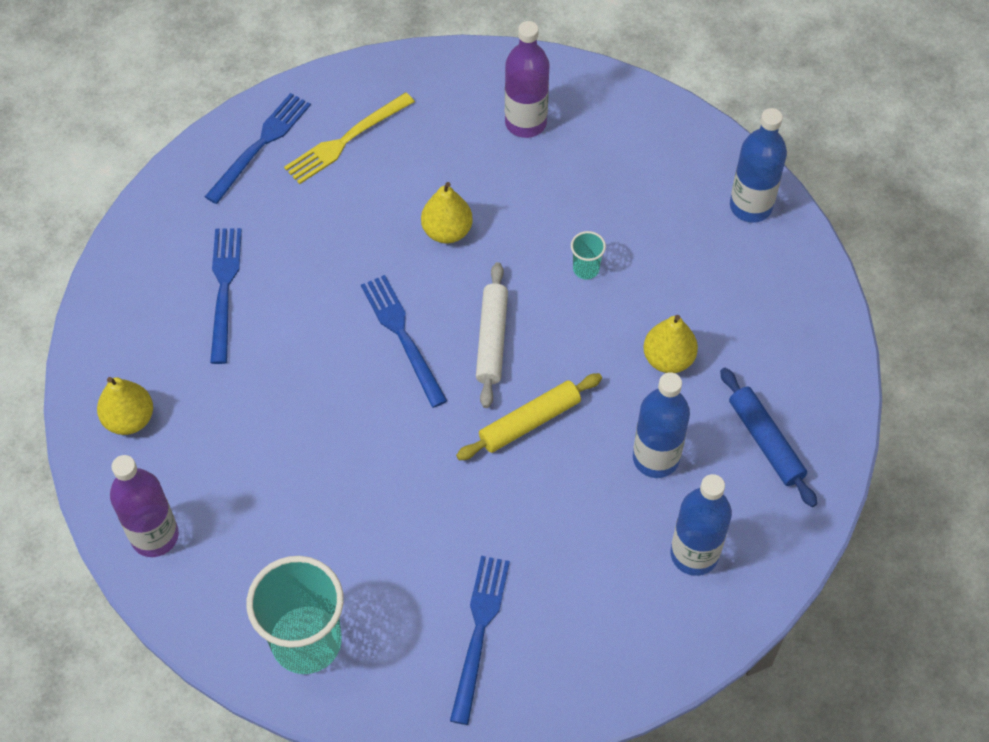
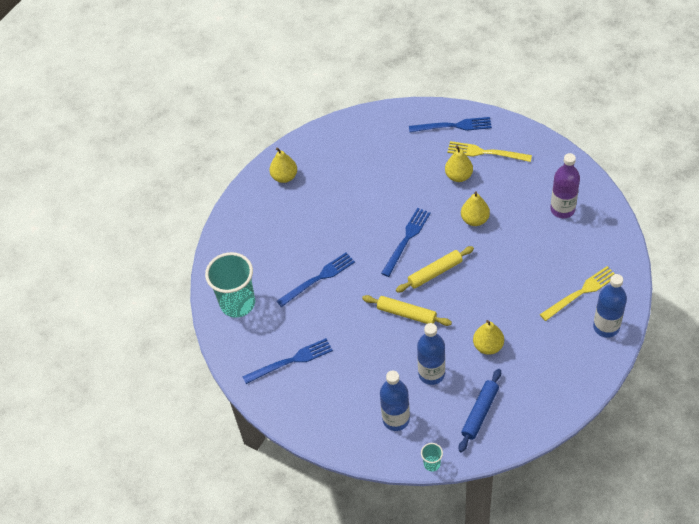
camera: 60 degrees right, 5 degrees down
(155, 536) = (241, 221): purple bottle -> none
(224, 290) = (371, 164): blue fork -> blue fork (318, 279)
(354, 199) = (458, 176): none -> yellow pear
(491, 339) = (435, 272): white rolling pin -> yellow rolling pin
(586, 269) = (505, 284): turquoise cup -> turquoise cup (432, 464)
(675, 196) = (580, 293): none -> yellow fork

